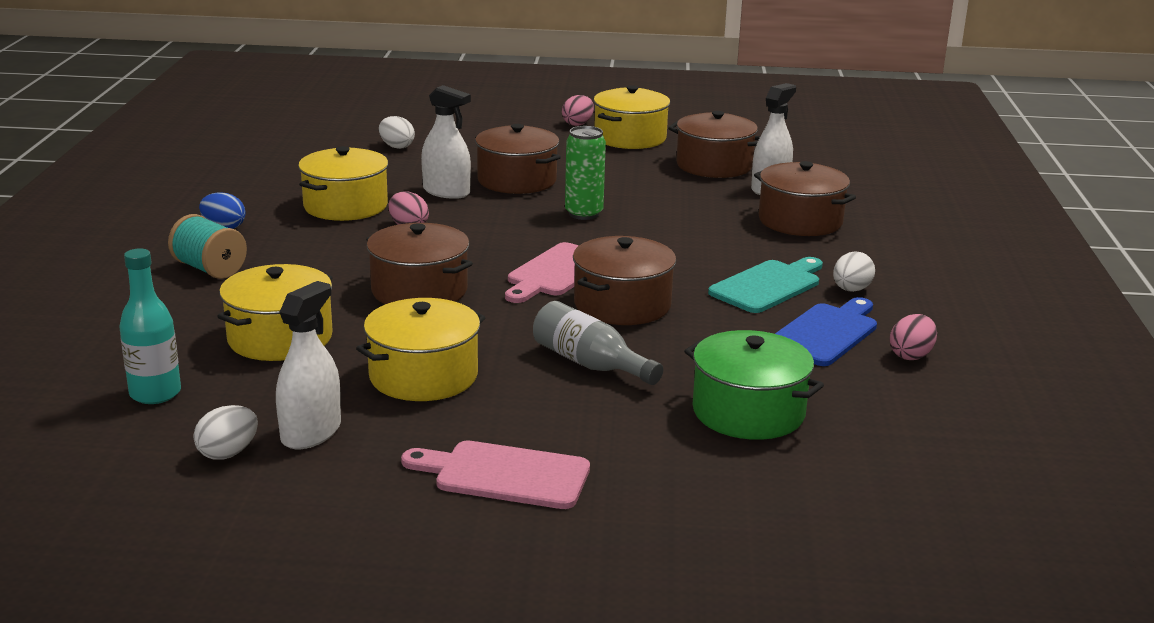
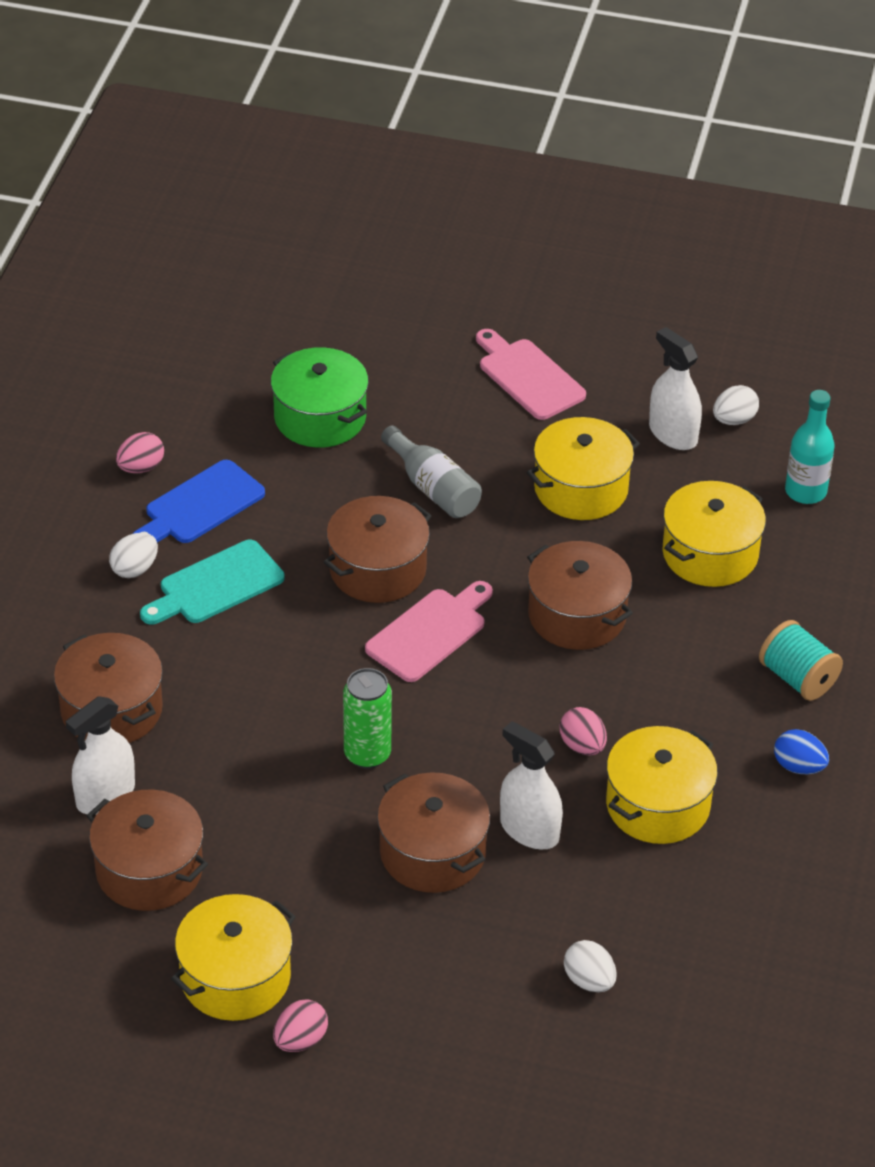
camera: 170 degrees left, 20 degrees up
(311, 432) = (673, 434): white spray bottle -> white spray bottle turned 105 degrees clockwise
(505, 475) = (528, 377): pink cutting board -> pink cutting board turned 150 degrees counterclockwise

